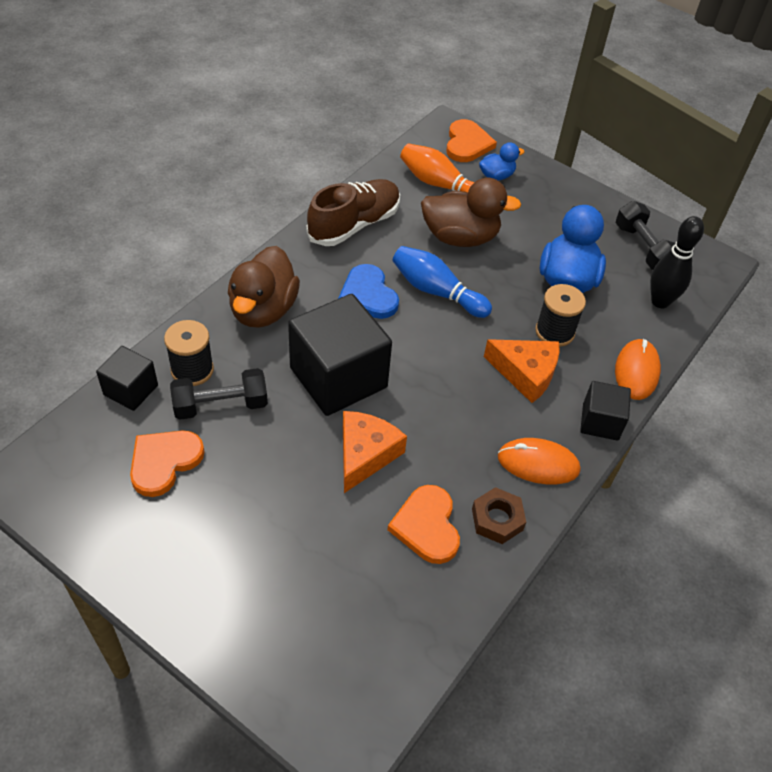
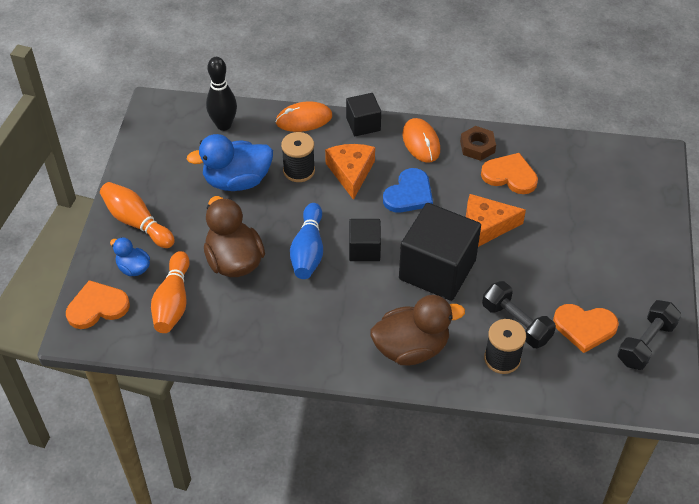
camera: 115 degrees left, 0 degrees up
(131, 390) = (550, 385): black cube -> black cube (364, 249)
(354, 225) = (269, 338): brown shoe -> none
(368, 295) = (344, 290): blue heart -> blue heart (409, 194)
(427, 526) = (510, 175): orange heart -> orange heart turned 120 degrees counterclockwise
(552, 195) = (137, 222): none -> orange bowling pin
(643, 248) = (168, 149): black dumbbell -> black dumbbell (645, 343)

